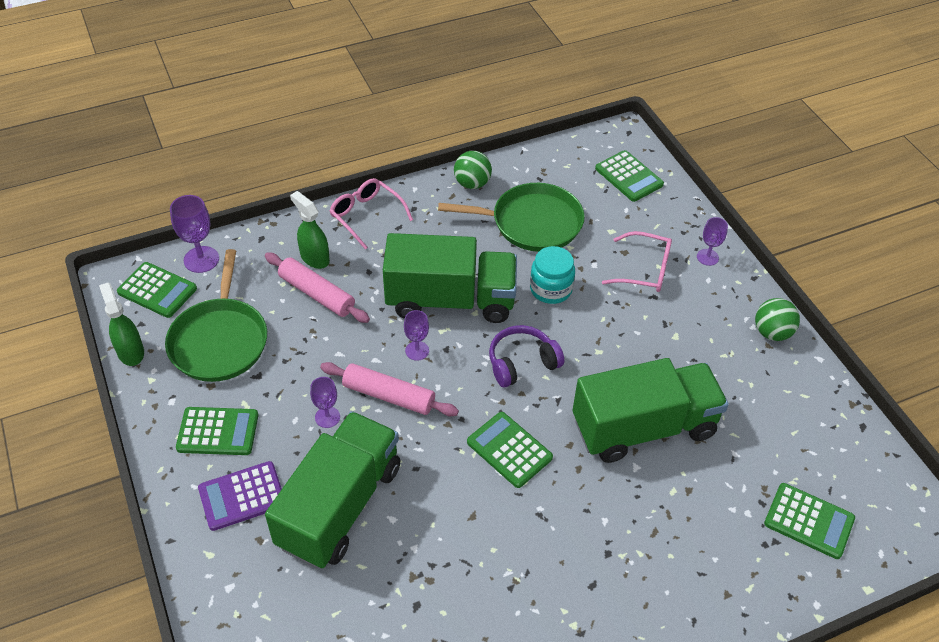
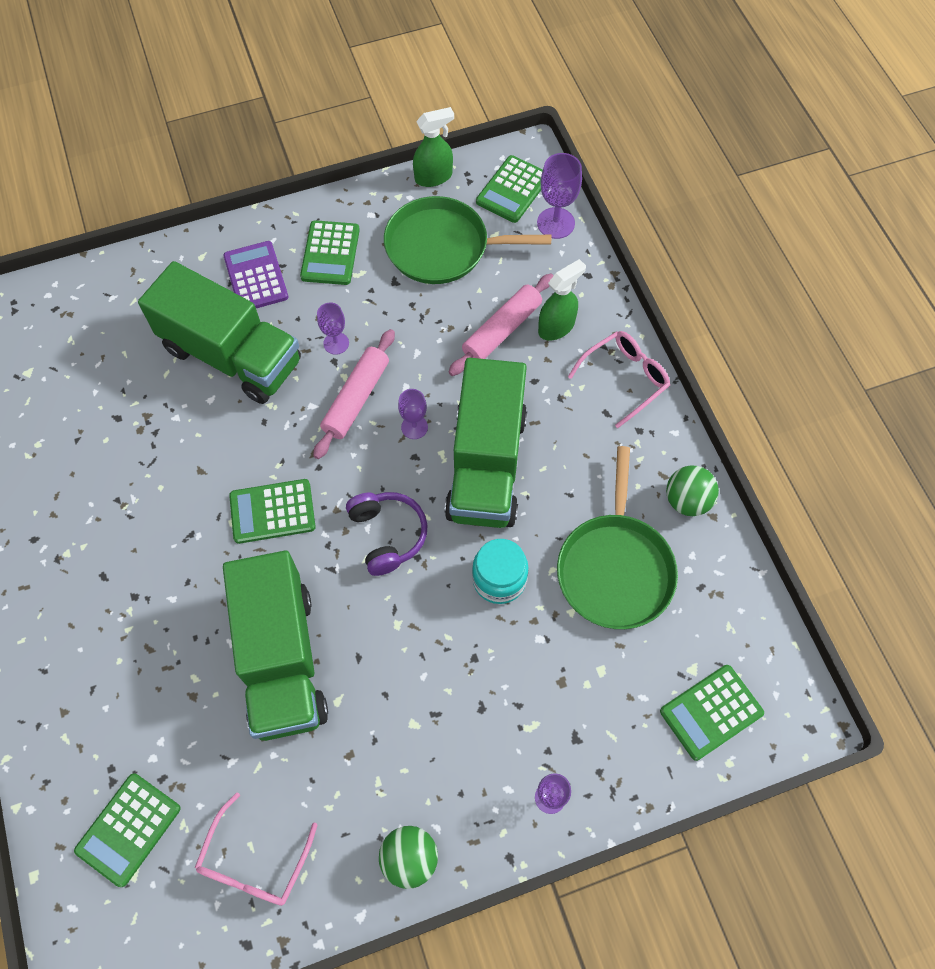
camera: 95 degrees right, 15 degrees up
(509, 450) = (272, 511): green calculator -> green calculator turned 150 degrees counterclockwise
(643, 270) = (528, 702): pink glasses -> pink glasses (255, 860)

